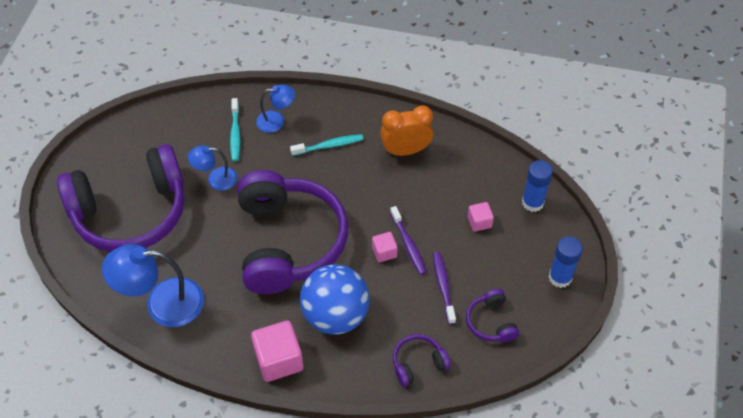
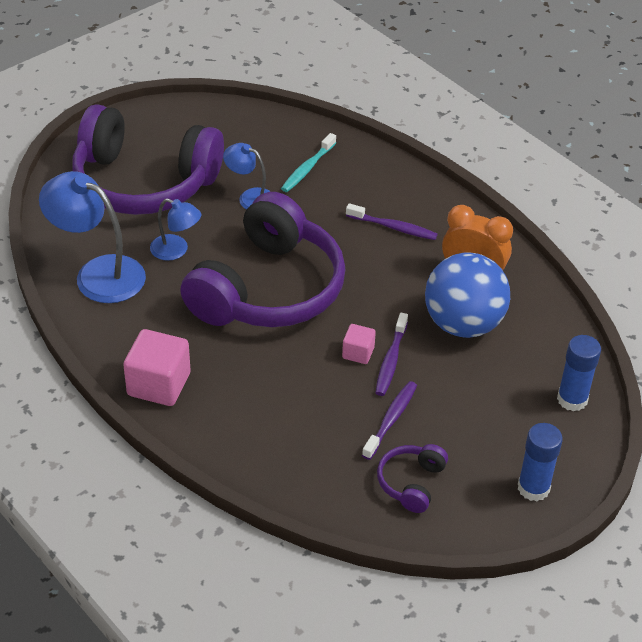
camera: 35 degrees right, 10 degrees down
(276, 121) = (360, 178): blue lamp -> blue lamp (176, 250)
(329, 146) = (393, 227): turquoise toothbrush -> purple toothbrush
(335, 315) = (252, 379): blue ball -> blue ball (463, 324)
(418, 363) = (294, 472): purple headphones -> none
(479, 222) = (490, 383): pink cube -> none

